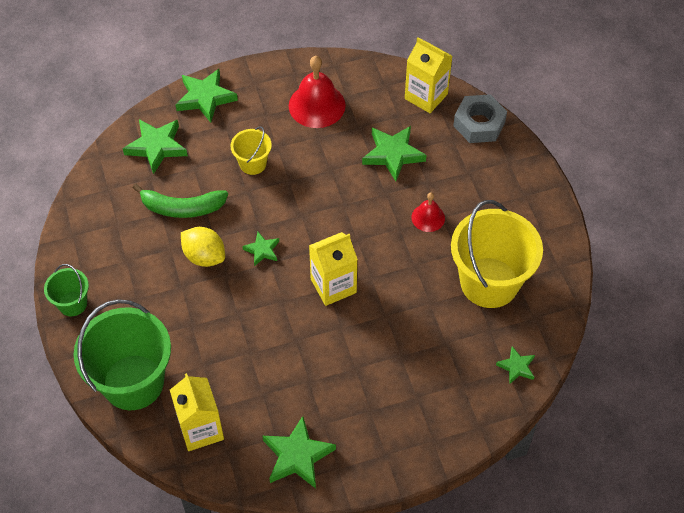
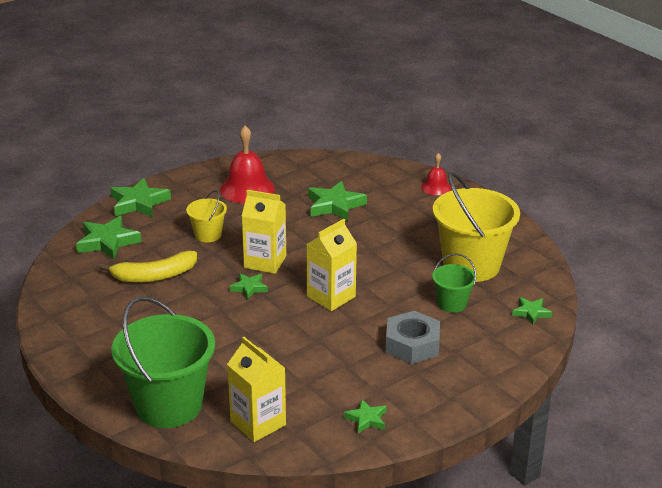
camera: 20 degrees left, 25 degrees down
(72, 303) = (75, 363): green bucket -> green bucket (452, 304)
(182, 208) = (154, 276): green banana -> yellow banana
(204, 256) = (194, 303): yellow lemon -> none
(297, 456) = (366, 419): green star -> green star, size x0.56
(426, 96) = (342, 166): yellow carton -> yellow carton (265, 262)
(428, 217) = (391, 237): red bell -> red bell (436, 187)
(479, 124) = (399, 174): grey nut -> grey nut (412, 344)

